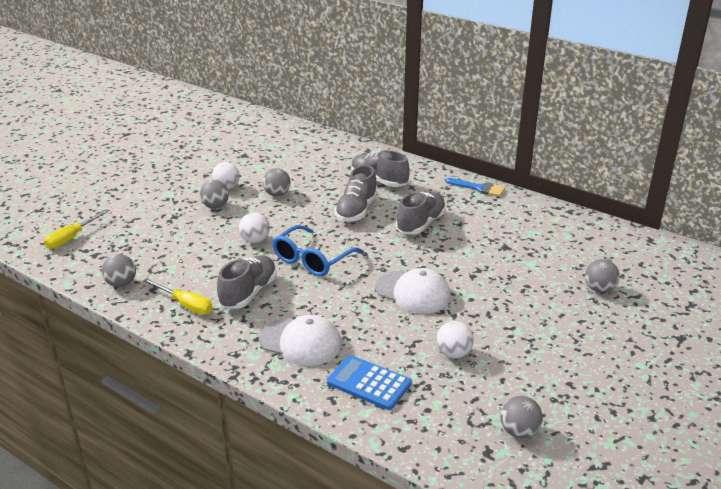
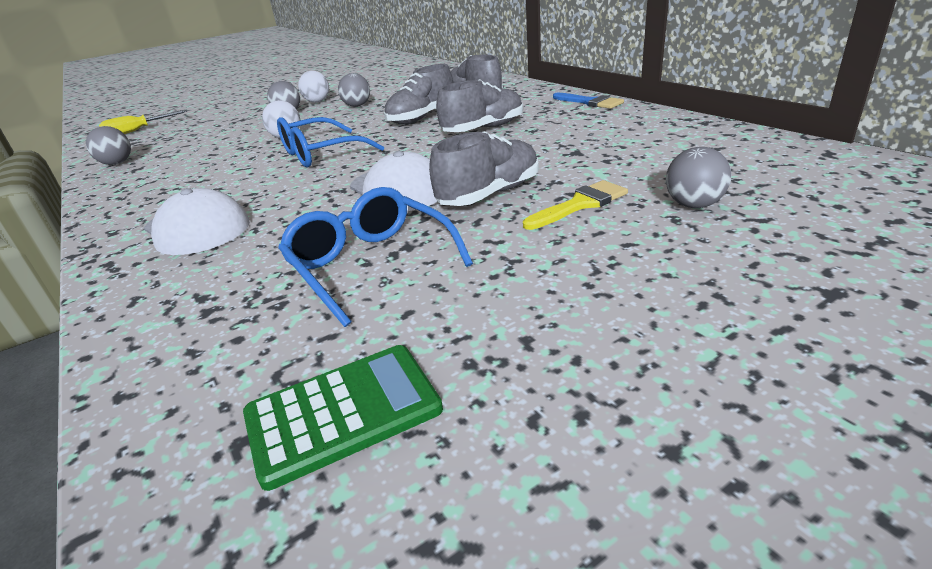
camera: 25 degrees right, 0 degrees up
(185, 305) = (141, 183): yellow screwdriver -> none
(248, 293) = (214, 177): grey shoe -> grey shoe (489, 194)
(369, 383) = (207, 286): blue calculator -> none
(453, 353) = (370, 264): white ball -> blue glasses
(519, 431) = (343, 412): grey ball -> green calculator
(539, 295) = (580, 204): none -> yellow brush

